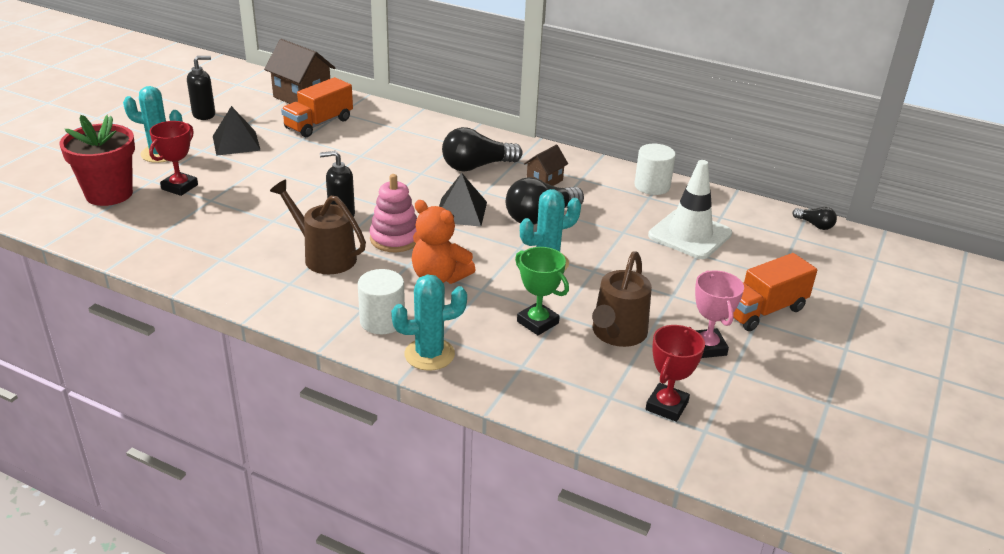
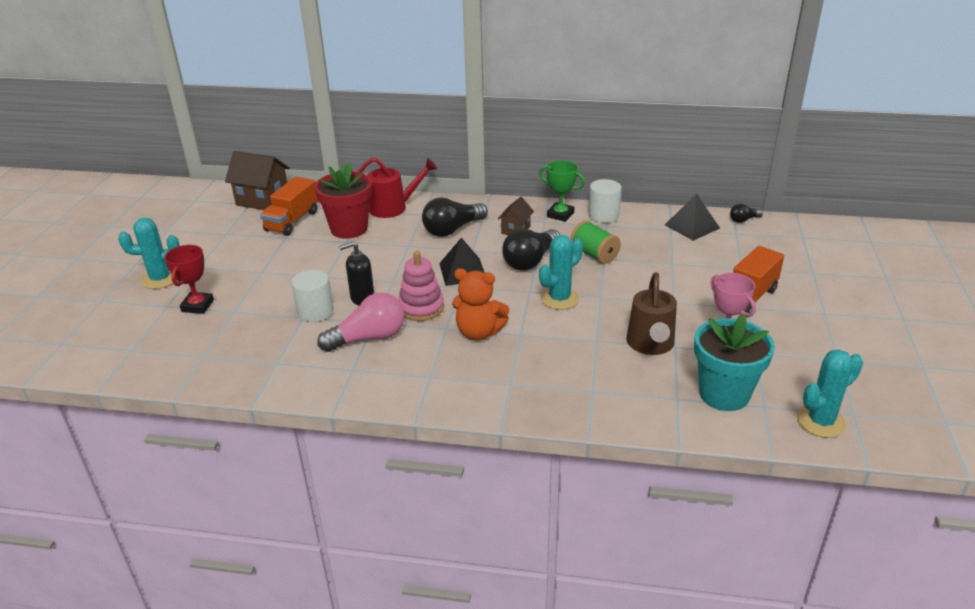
camera: 15 degrees left, 0 degrees up
(109, 194) = (133, 327): red flower pot -> red flower pot (349, 229)
(204, 114) = (180, 234): black soap dispenser -> none
(236, 143) = (226, 254): black pyramid -> black pyramid (692, 226)
(324, 256) = (369, 338): brown watering can -> pink light bulb
(382, 321) = (454, 382): white cylinder -> white cylinder (315, 311)
(429, 131) = (393, 208): none -> red watering can
(429, 354) = (511, 401): turquoise cactus -> turquoise cactus (820, 421)
(537, 322) = (582, 351): green trophy -> green trophy (560, 215)
(615, 225) = (594, 254): none -> green spool
(666, 406) = (724, 394): red trophy -> turquoise flower pot
(690, 235) = (656, 249): white traffic cone -> none
(815, 225) = (743, 220): black light bulb -> black light bulb turned 135 degrees clockwise

